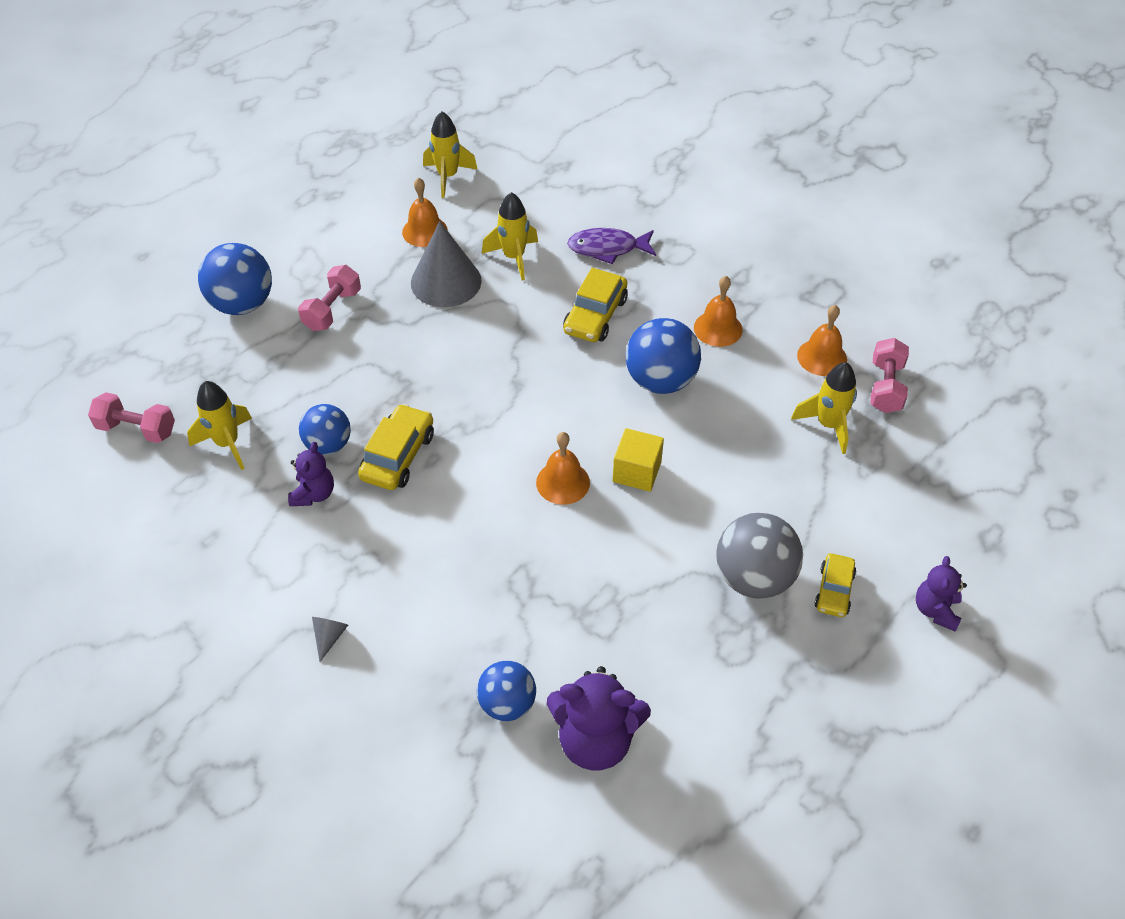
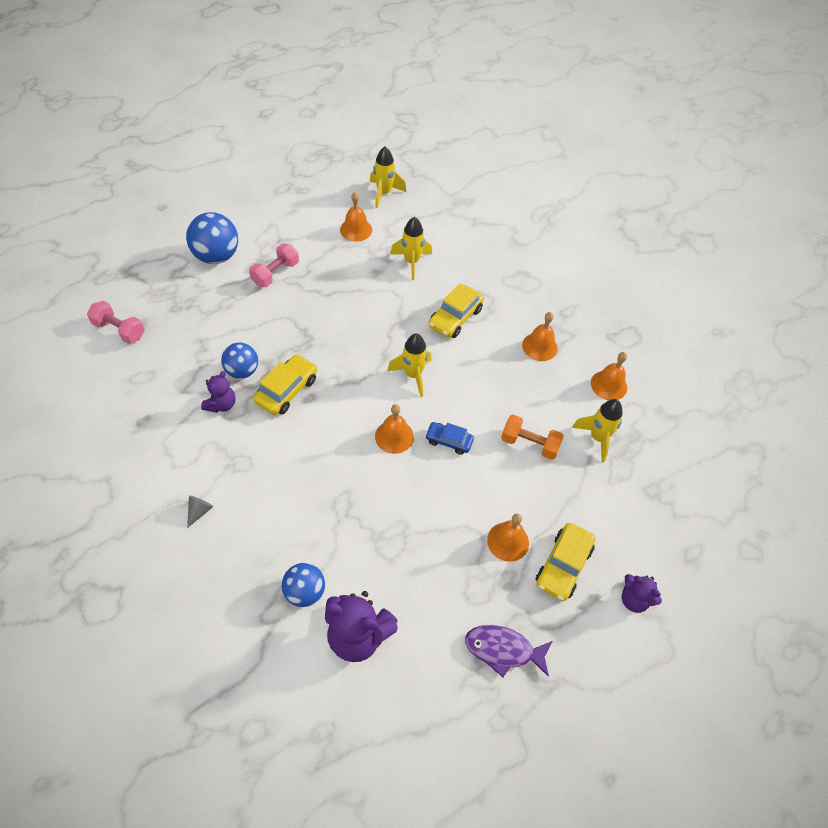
camera: 10 degrees right, 5 degrees up
(227, 443) = (175, 354): yellow rocket -> yellow rocket (413, 375)
(446, 281) = (359, 269): grey cone -> none
(607, 248) = (479, 269): purple fish -> purple fish (503, 650)
(637, 472) = (448, 441): yellow cube -> blue car
(660, 381) = (486, 376): blue ball -> none
(743, 452) = (529, 444): none -> orange dumbbell
(754, 578) = (508, 541): grey ball -> orange bell
(834, 591) = (563, 565): yellow car -> yellow car, size x1.54
(885, 387) = (649, 418): pink dumbbell -> none
(935, 610) = (634, 599): purple teddy bear -> purple teddy bear turned 75 degrees counterclockwise

